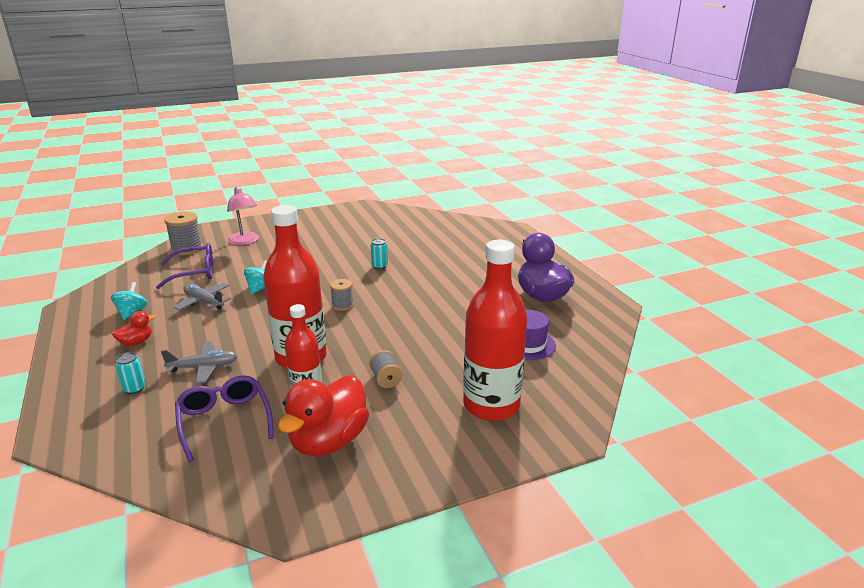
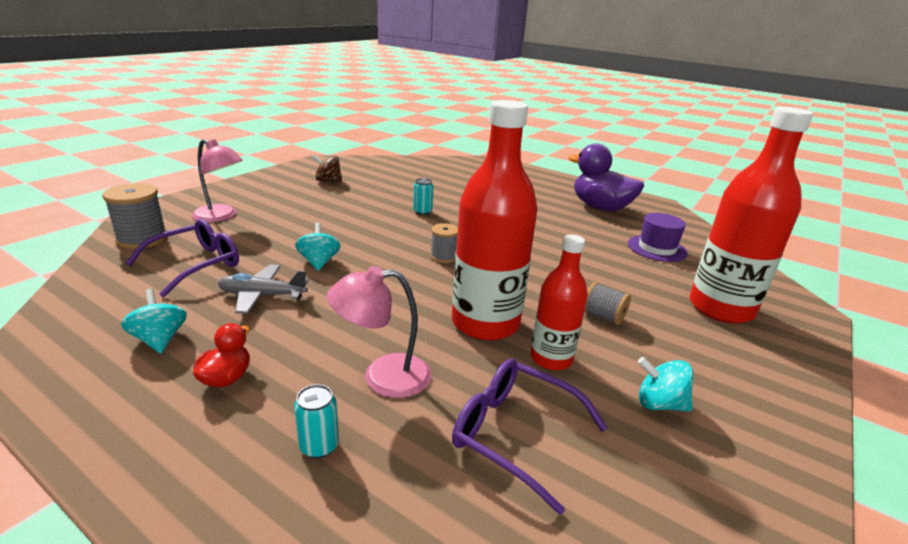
camera: 35 degrees left, 0 degrees up
(203, 367) = (383, 376): grey plane -> pink lamp
(328, 441) = (659, 404): red duck -> turquoise spinning top
(347, 225) = (328, 180): none -> brown spinning top

